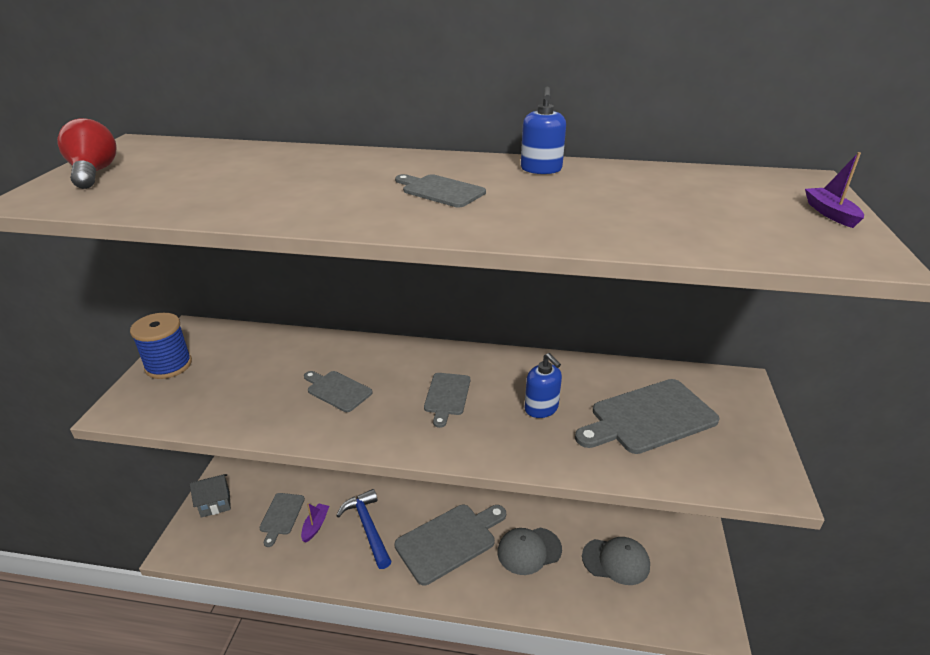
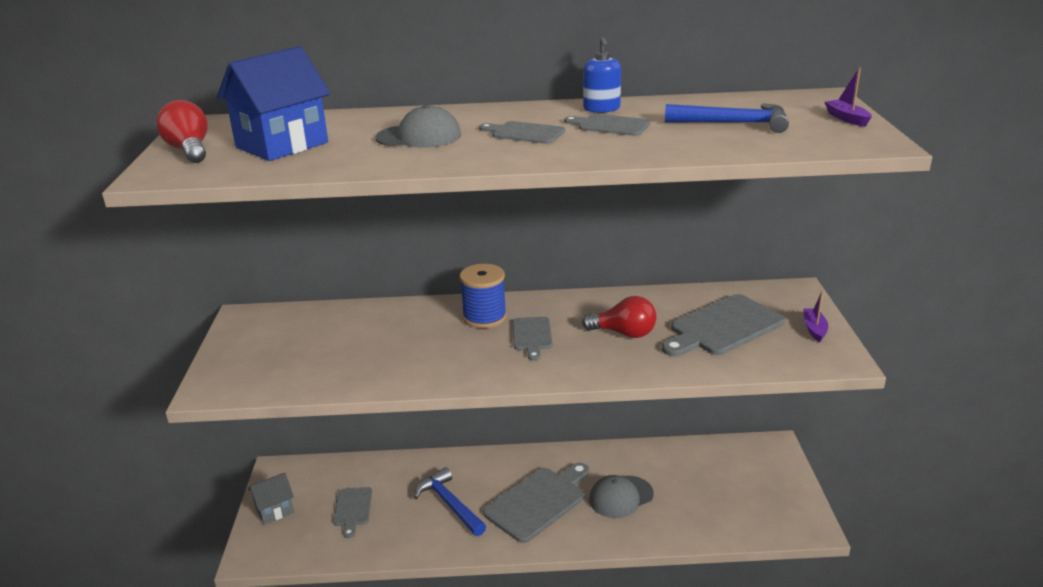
camera: 10 degrees left, 5 degrees down
(168, 365) = (236, 348): blue spool -> blue spool (484, 317)
(185, 177) = (282, 145): none -> blue house
(315, 525) = (393, 511): purple boat -> purple boat (814, 329)
(337, 390) = (423, 345): grey cutting board -> grey cutting board (610, 125)
(541, 408) = (624, 333): blue soap dispenser -> red light bulb
(616, 561) = (707, 491): grey cap -> grey cap (419, 136)
(686, 205) = (734, 123): none -> blue hammer

